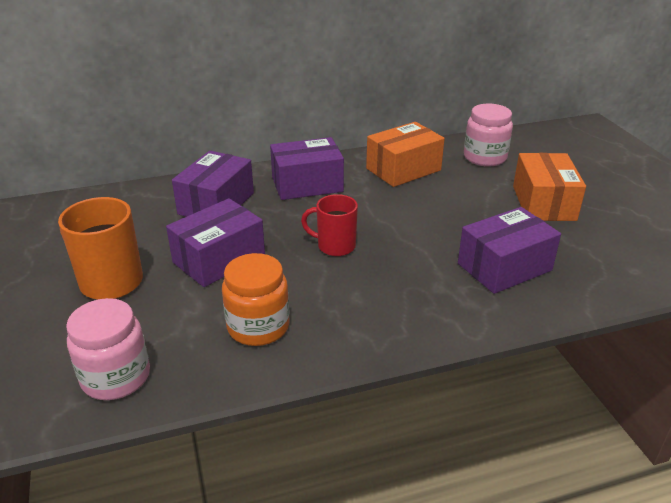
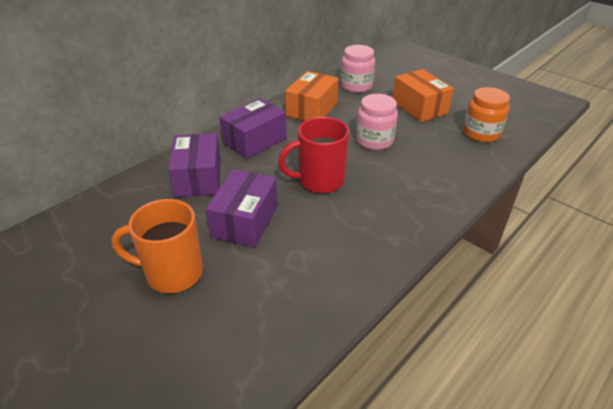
camera: 30 degrees left, 5 degrees up
(116, 377) = (257, 346): pink jar -> pink jar (374, 141)
(258, 327) = (324, 260): orange jar -> orange jar (481, 133)
(335, 246) = (319, 181): red mug -> red mug, size x1.52
(504, 267) = (436, 158): purple box -> none

